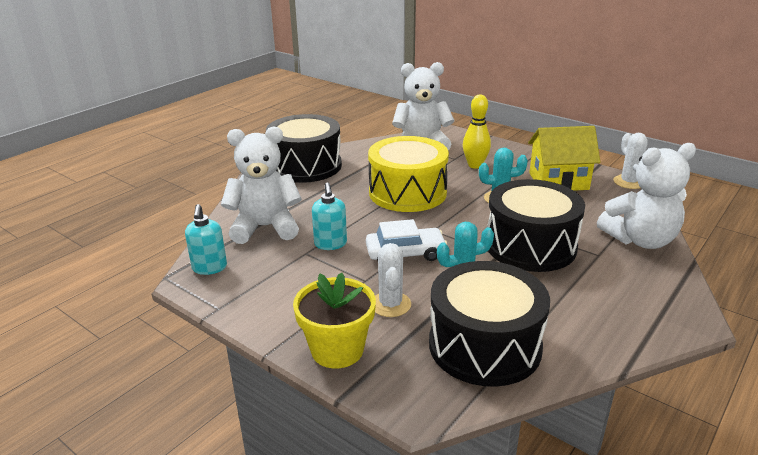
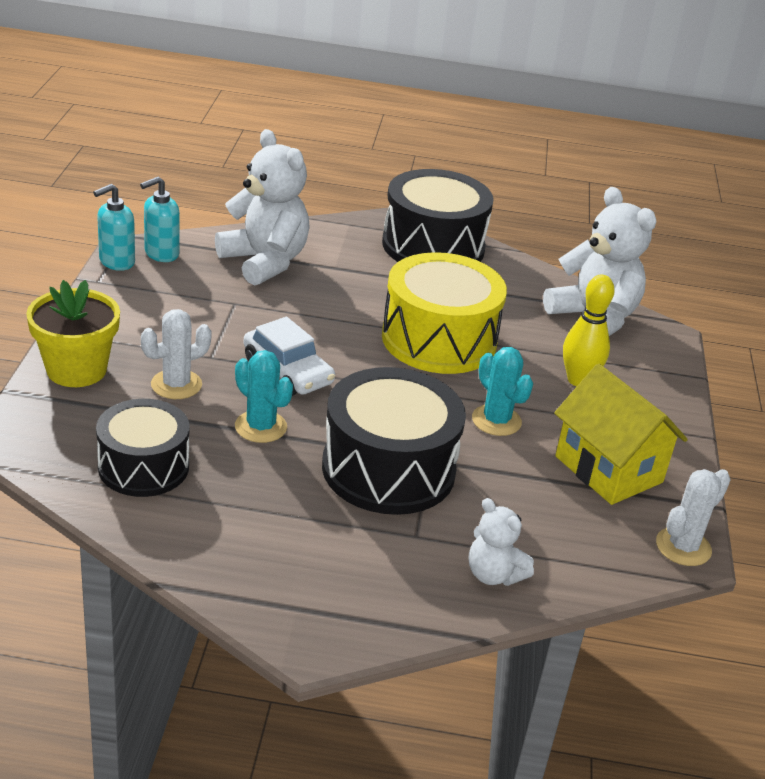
camera: 55 degrees right, 5 degrees up
(330, 244) = (265, 314): turquoise soap dispenser -> turquoise soap dispenser (116, 262)
(484, 345) = (143, 467): black drum -> black drum, size x0.65
(640, 240) = (493, 574): white teddy bear -> white teddy bear, size x0.53

